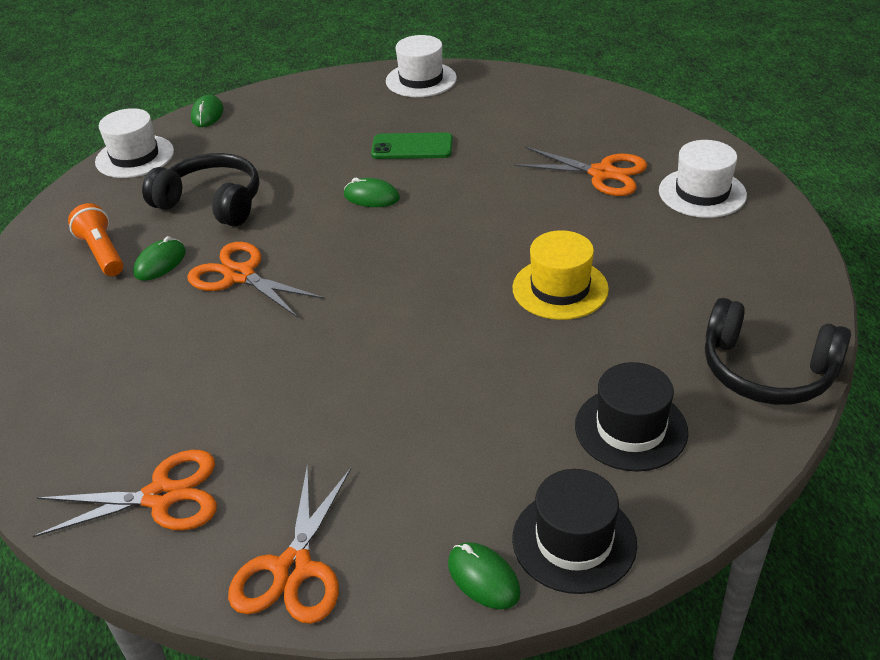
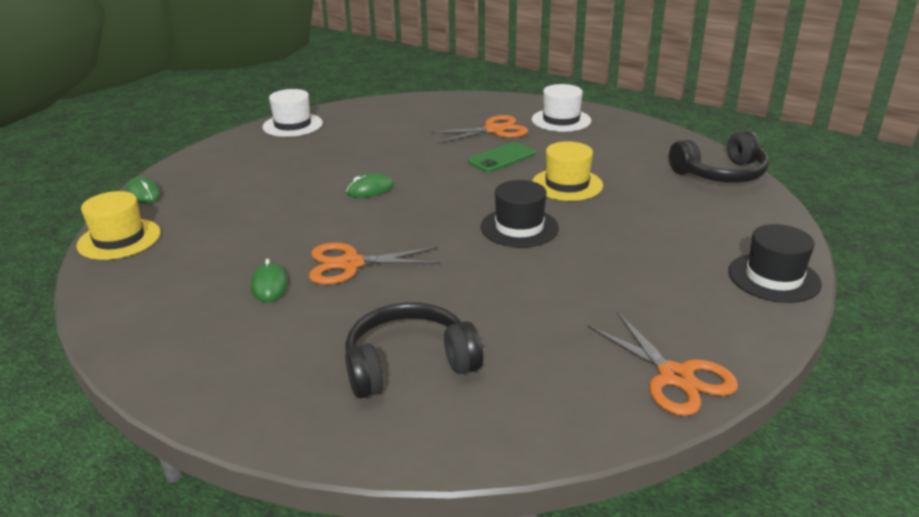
camera: 45 degrees left, 10 degrees down
(102, 253) = (202, 302): orange flashlight -> none
(135, 157) = (119, 239): white hat -> yellow hat
(161, 496) = (526, 398): orange scissors -> none
(212, 202) = (248, 237): black headphones -> black headphones (409, 364)
(412, 147) = (351, 157): green phone -> green phone (501, 158)
(483, 578) = (768, 317): green mouse -> none
(630, 429) = (710, 222): black hat -> black hat (519, 227)

